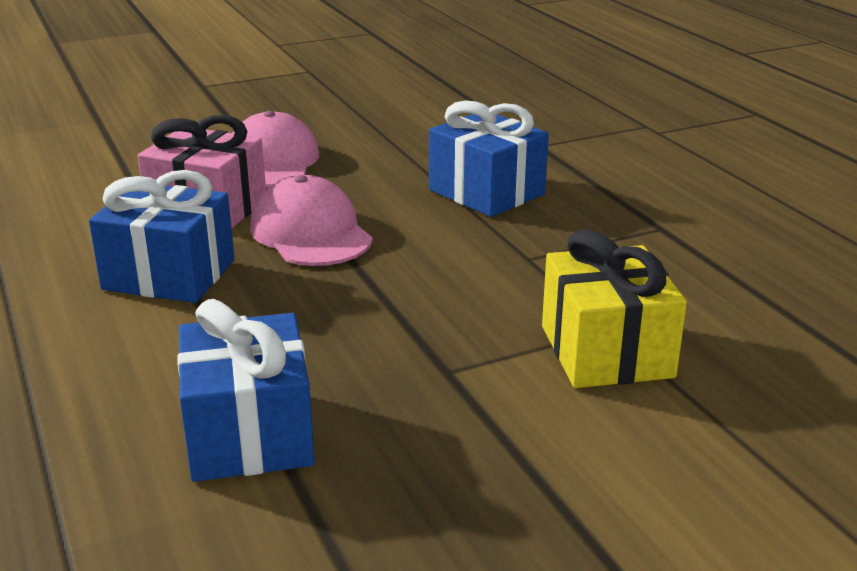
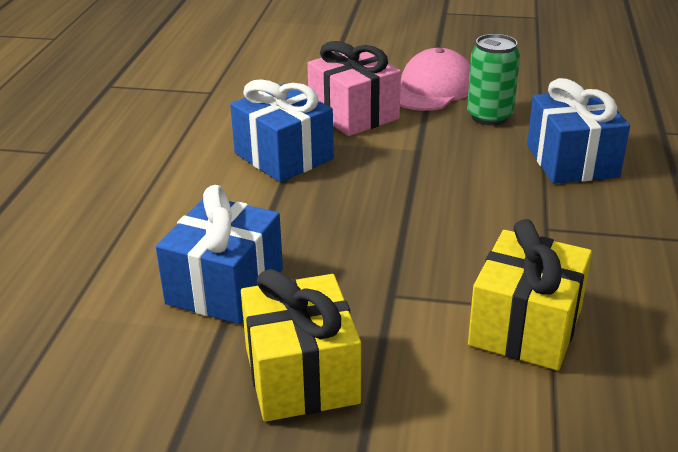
camera: 35 degrees right, 5 degrees up
(310, 233) = (404, 154): pink cap -> none
(362, 173) = (489, 117): none -> green can
(441, 487) = (301, 375): none -> yellow gift

